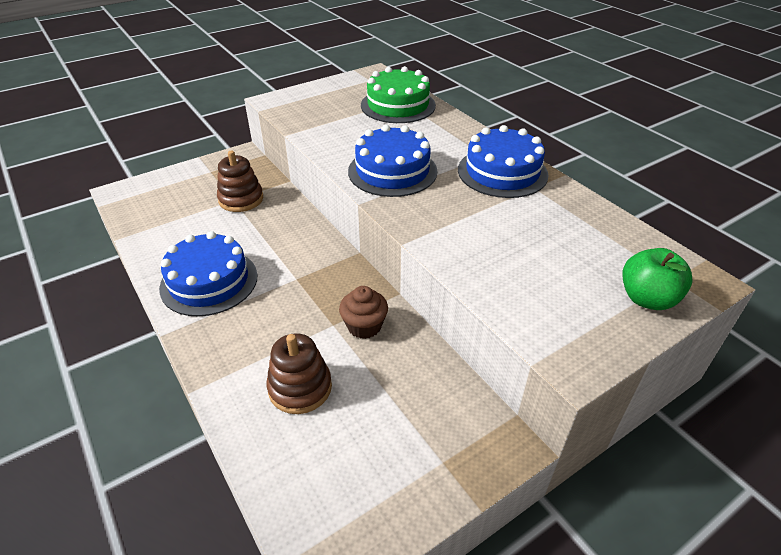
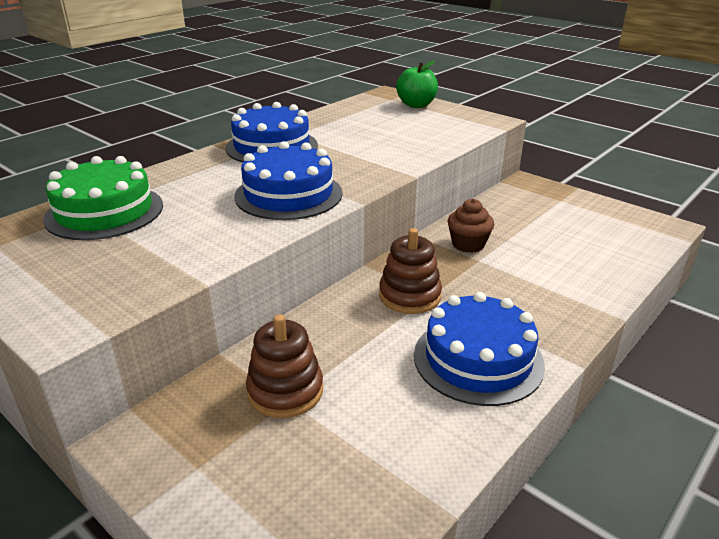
camera: 105 degrees left, 10 degrees down
(300, 388) = (559, 261): brown stacking toy -> brown stacking toy (409, 296)

